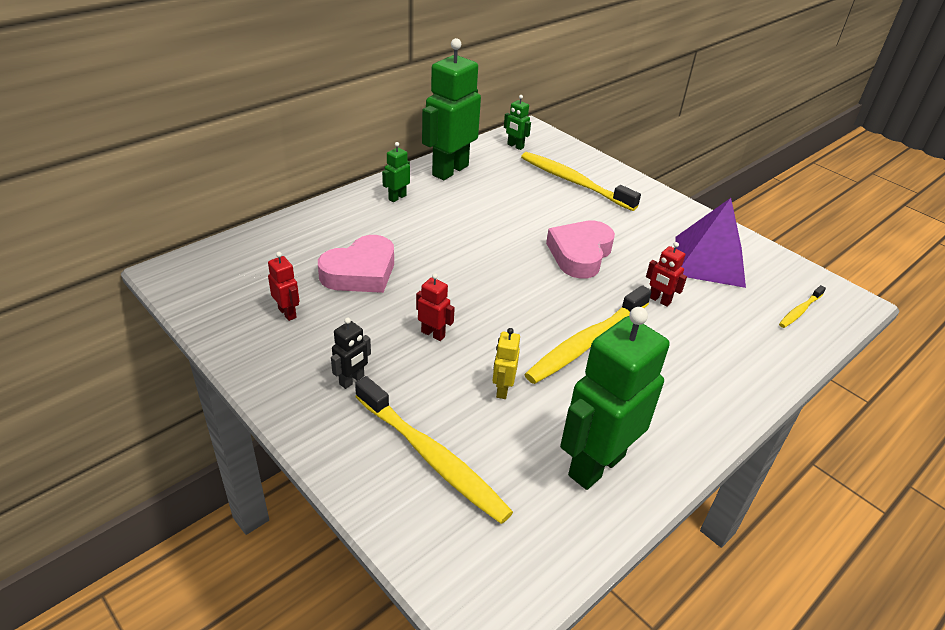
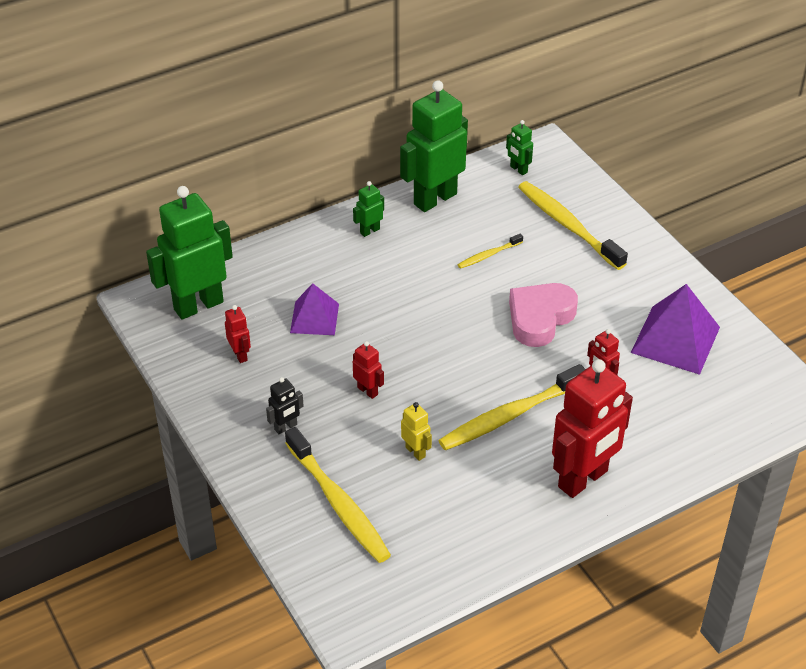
camera: 15 degrees right, 5 degrees up
(360, 272) = (314, 318): pink heart -> purple pyramid
(502, 389) = (415, 452): yellow robot -> yellow robot turned 120 degrees clockwise
(596, 465) = (475, 528): green robot -> green robot (198, 305)
(687, 396) = (583, 479): none -> red robot
(800, 311) = (743, 406): yellow toothbrush -> yellow toothbrush (488, 255)

